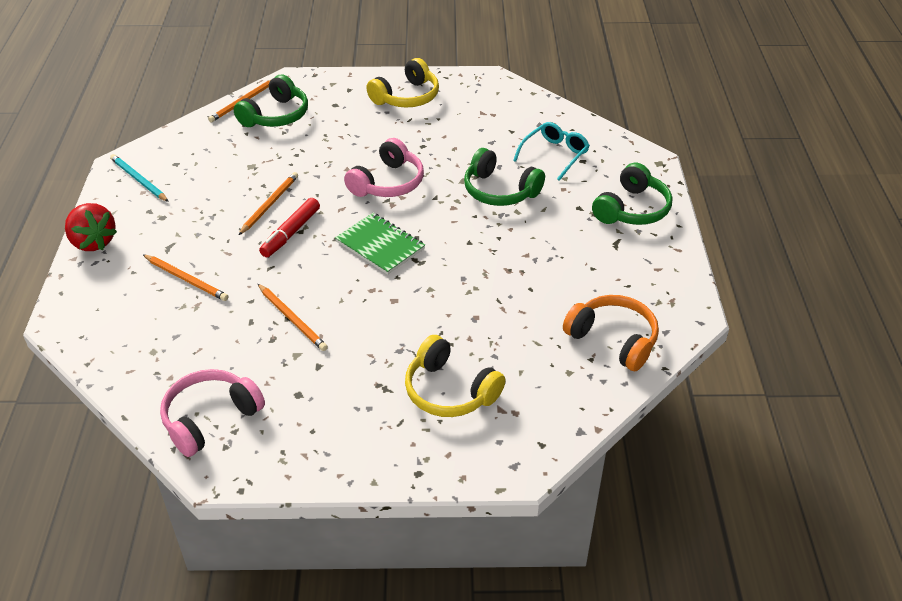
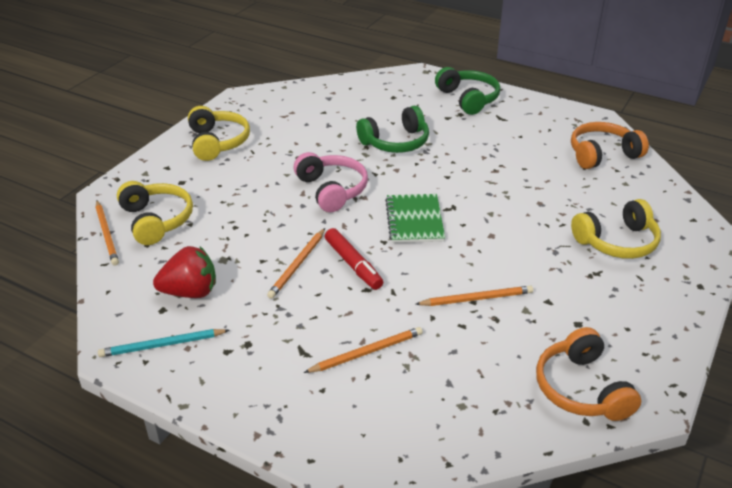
camera: 60 degrees left, 5 degrees down
(93, 242) = (242, 410): red strawberry -> red strawberry (190, 292)
(210, 418) = (581, 388): pink headphones -> orange headphones
(270, 204) = (297, 265): orange pencil -> orange pencil turned 120 degrees counterclockwise
(276, 115) = (156, 220): green headphones -> yellow headphones
(380, 245) = (414, 220): green notebook -> green notebook turned 75 degrees counterclockwise
(554, 155) = (374, 105): turquoise glasses -> none

